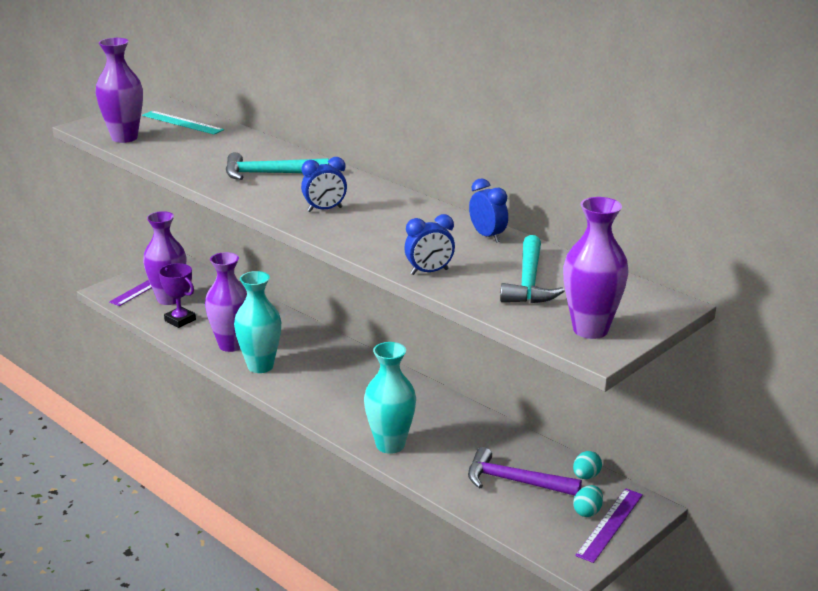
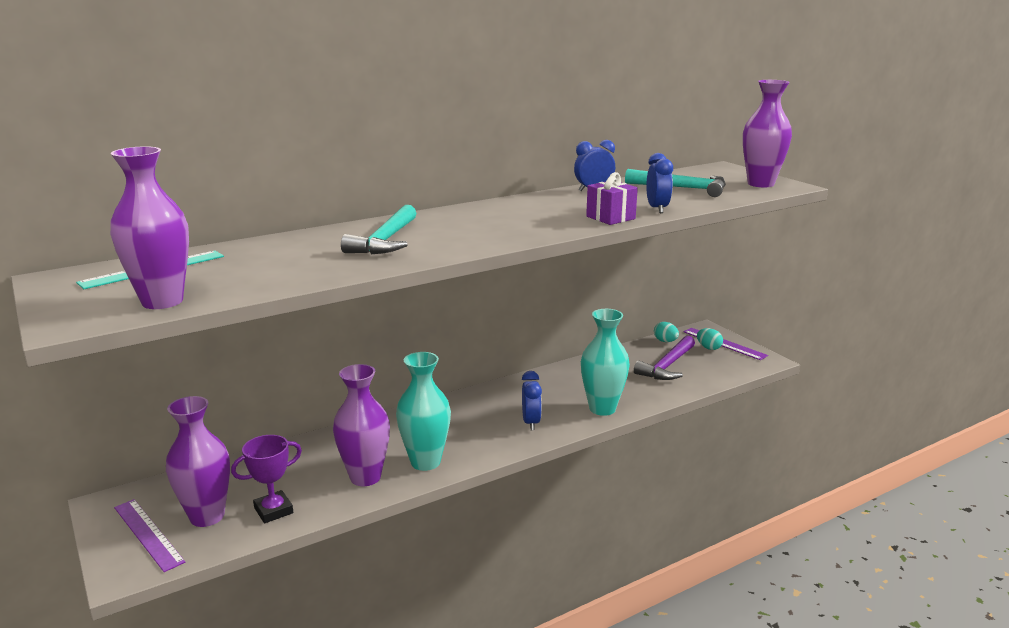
camera: 75 degrees left, 5 degrees down
(325, 209) = (502, 228): blue clock -> blue clock (531, 422)
(382, 251) = (610, 218): none -> purple gift

